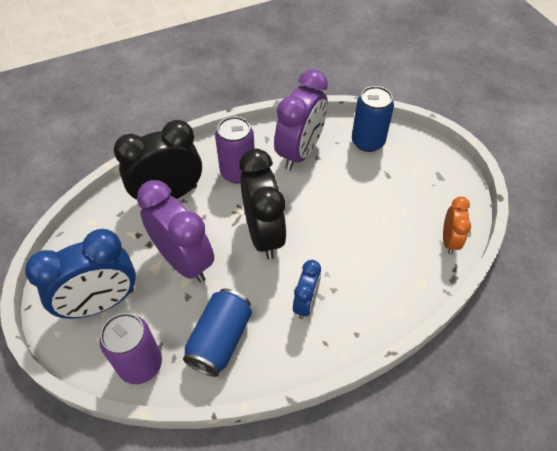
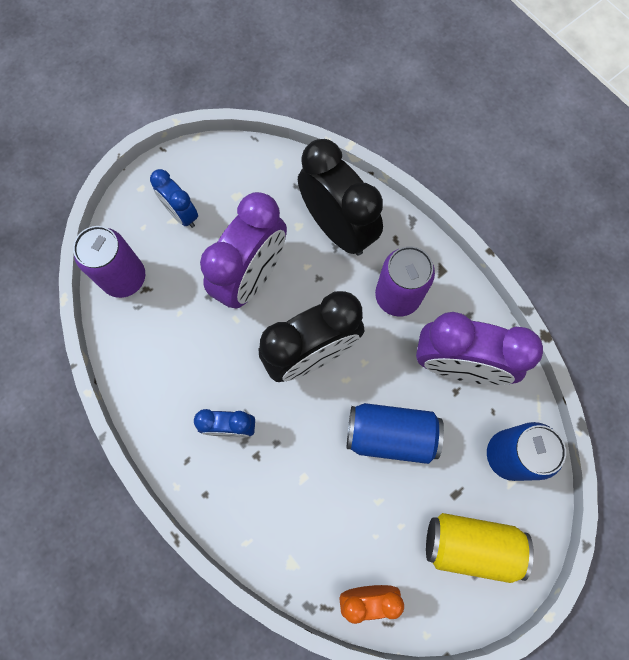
camera: 75 degrees right, 20 degrees up
(101, 303) = (181, 214): blue clock -> blue clock, size x0.54
(220, 340) = (166, 347): blue can -> blue can (390, 435)
(422, 176) = (470, 545): none -> yellow can

